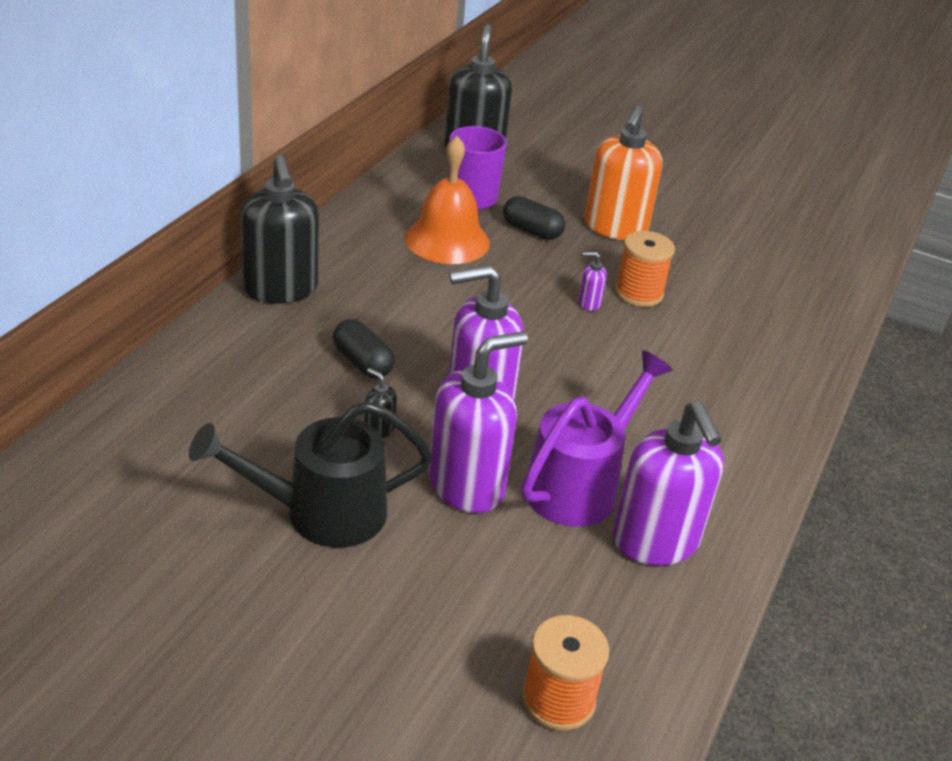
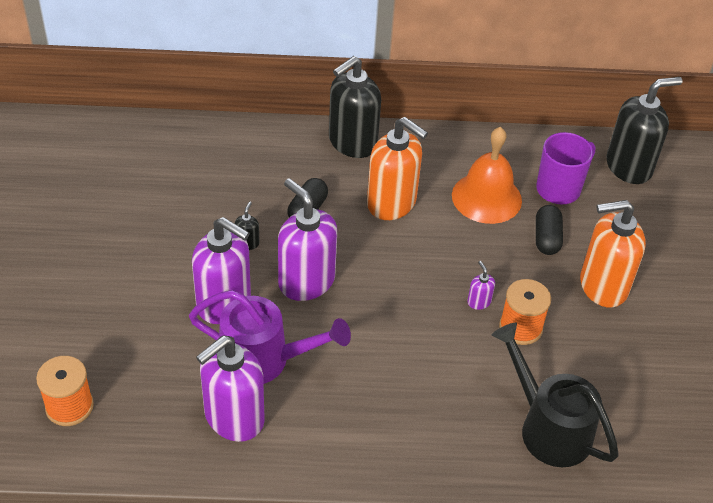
camera: 65 degrees right, 10 degrees up
(320, 513) = (156, 246): black watering can -> black watering can (547, 427)
(404, 300) = (392, 203): none -> orange soap dispenser

